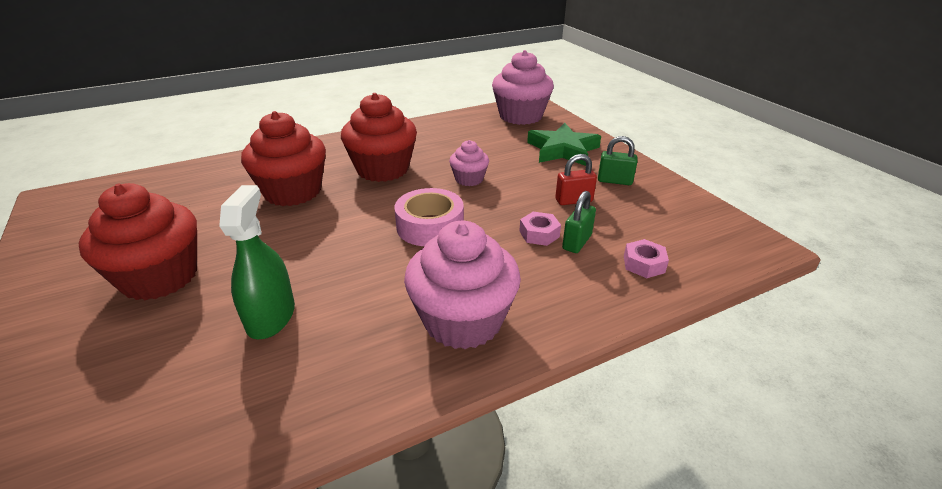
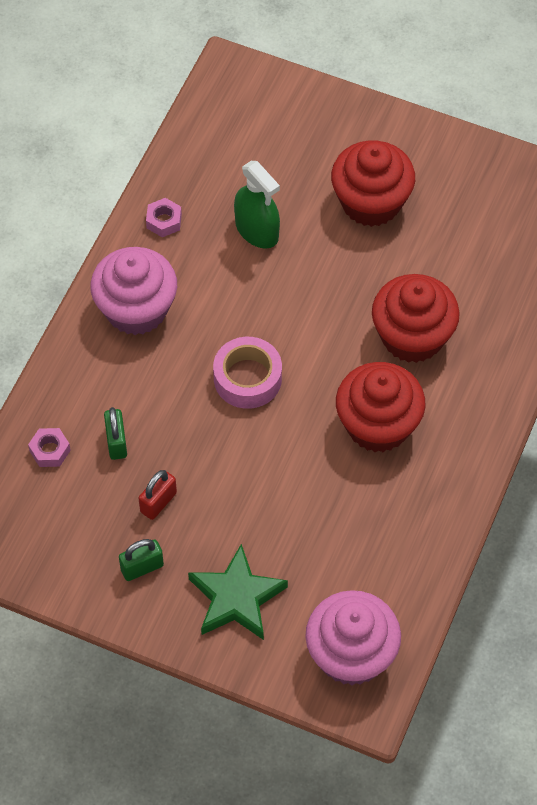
camera: 140 degrees right, 25 degrees up
(469, 179) = (281, 468): pink cupcake -> none
(539, 234) = (153, 431): pink nut -> pink nut (164, 221)

